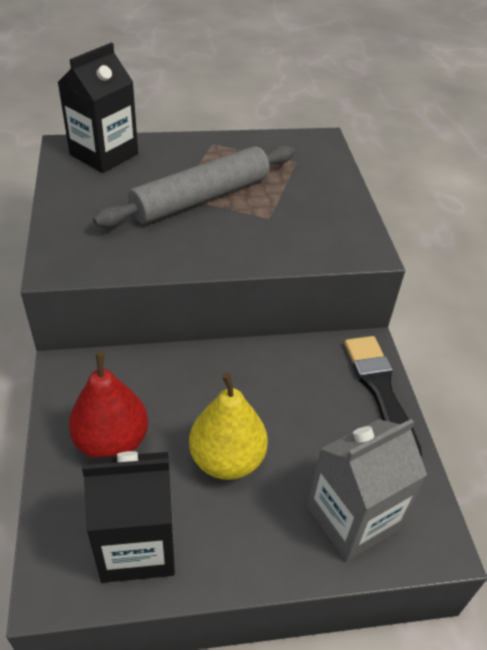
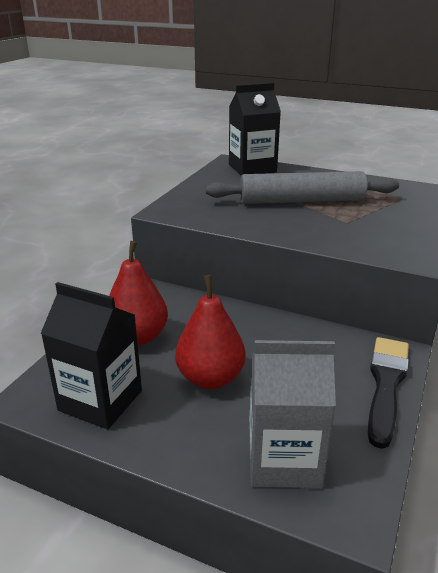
camera: 35 degrees right, 15 degrees down
(227, 459) = (210, 378): yellow pear -> red pear

